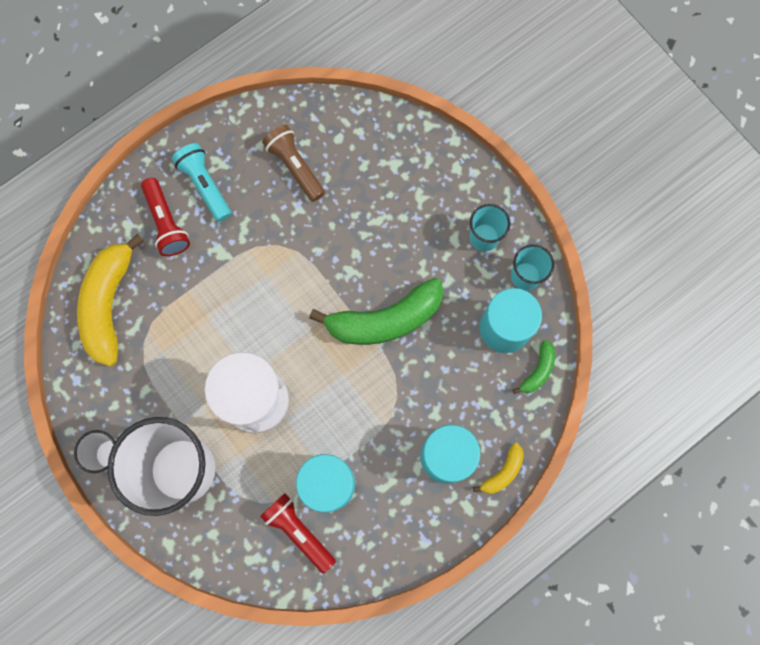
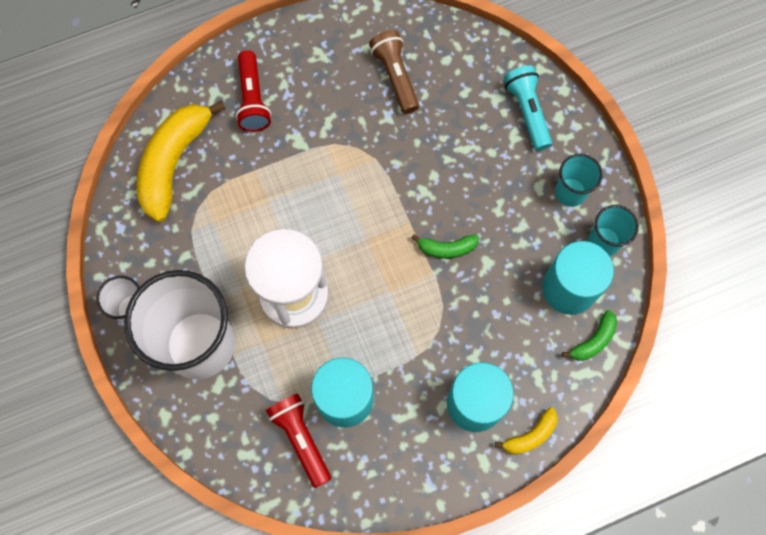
camera: 15 degrees right, 5 degrees down
(205, 185) = (300, 73): turquoise flashlight -> turquoise flashlight (527, 112)
(385, 320) = (447, 248): green banana -> green banana, size x0.47

